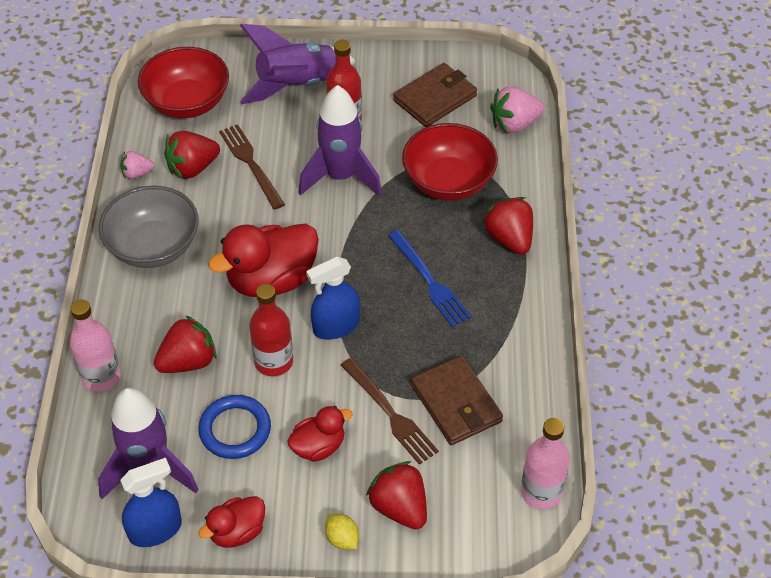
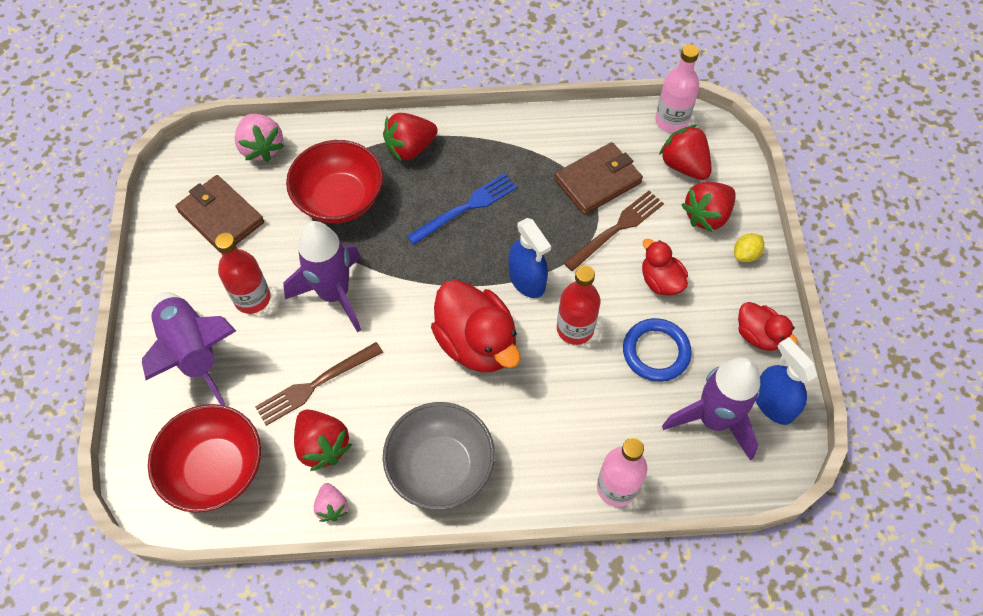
camera: 95 degrees left, 10 degrees up
(188, 361) = (586, 406): red strawberry -> red strawberry (684, 165)

